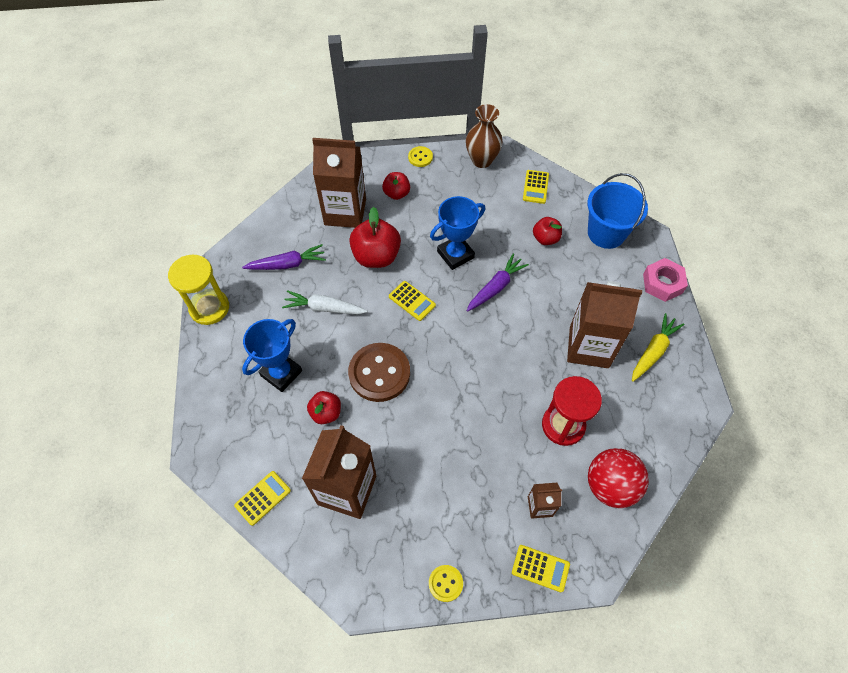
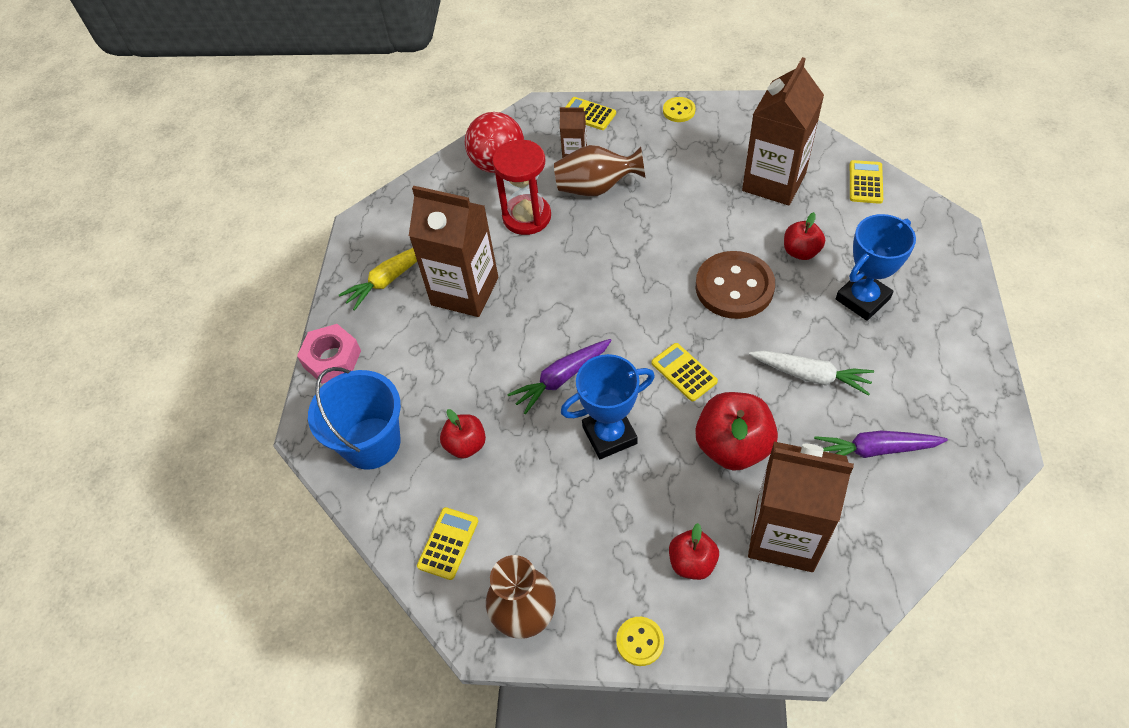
camera: 165 degrees left, 5 degrees down
(209, 308) = (984, 394): yellow hourglass -> none
(263, 498) = (865, 182): yellow calculator -> yellow calculator turned 135 degrees clockwise
(509, 465) = (596, 188): none -> brown vase

